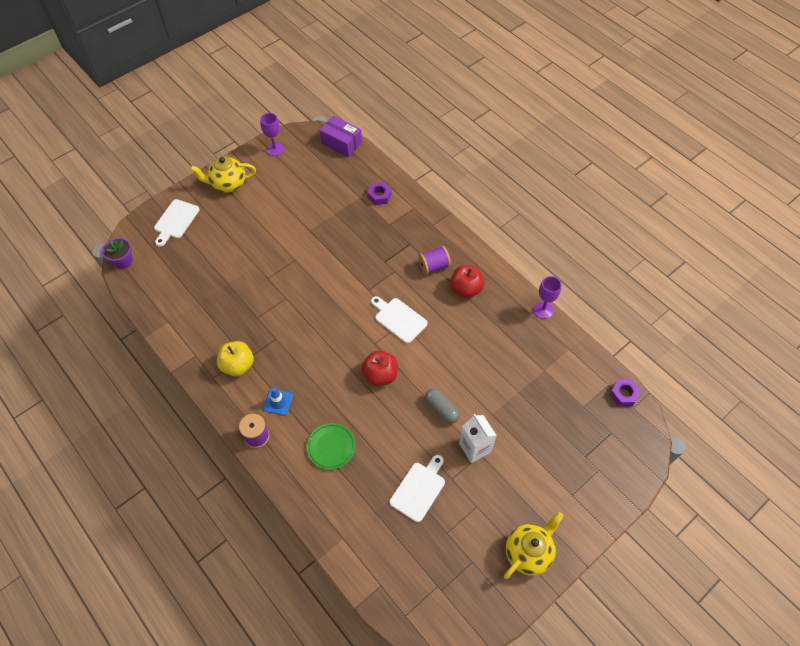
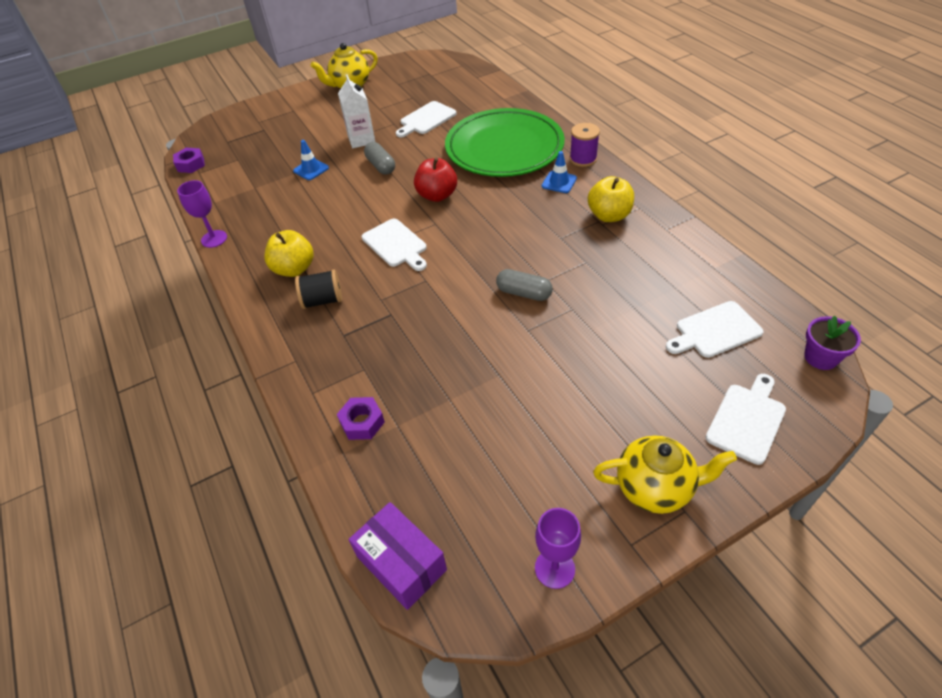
camera: 165 degrees left, 10 degrees down
(179, 272) = (715, 331): none -> white cutting board
(299, 286) = (524, 293): none -> grey capsule
(331, 447) = (504, 148): green plate -> green plate, size x2.32
(433, 266) = (323, 300): purple spool -> black spool
(466, 289) = (294, 269): red apple -> yellow apple
(505, 398) = (311, 169): none -> blue traffic cone

